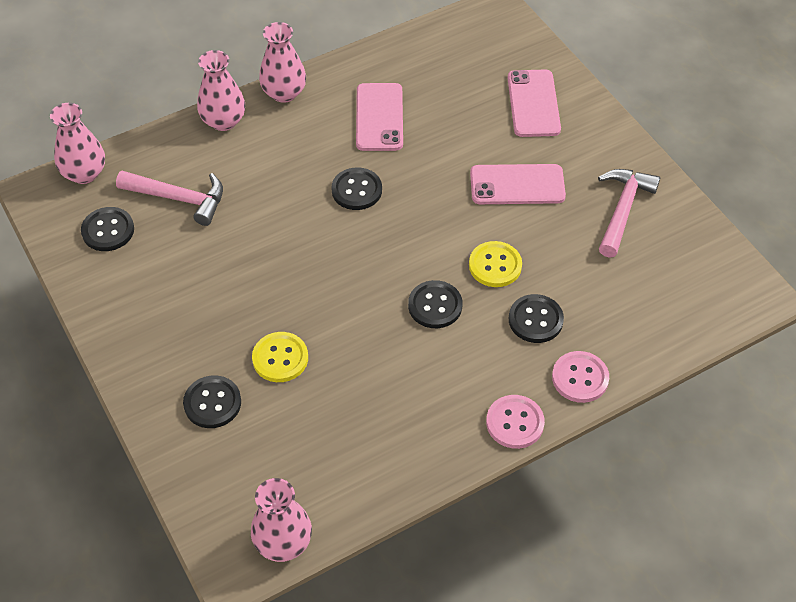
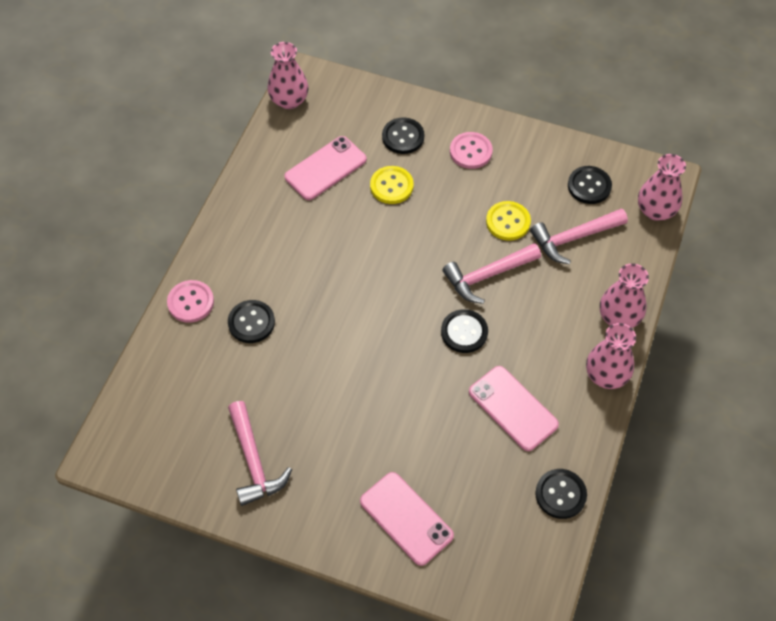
camera: 140 degrees right, 5 degrees up
(287, 219) = (487, 276): none -> pink hammer
(435, 306) = (327, 285): black button -> black button (560, 494)
(495, 265) = (312, 343): yellow button -> yellow button (508, 222)
(515, 423) = (211, 245): pink button -> pink button (470, 151)
(517, 185) = (352, 424): pink phone -> pink phone (325, 168)

